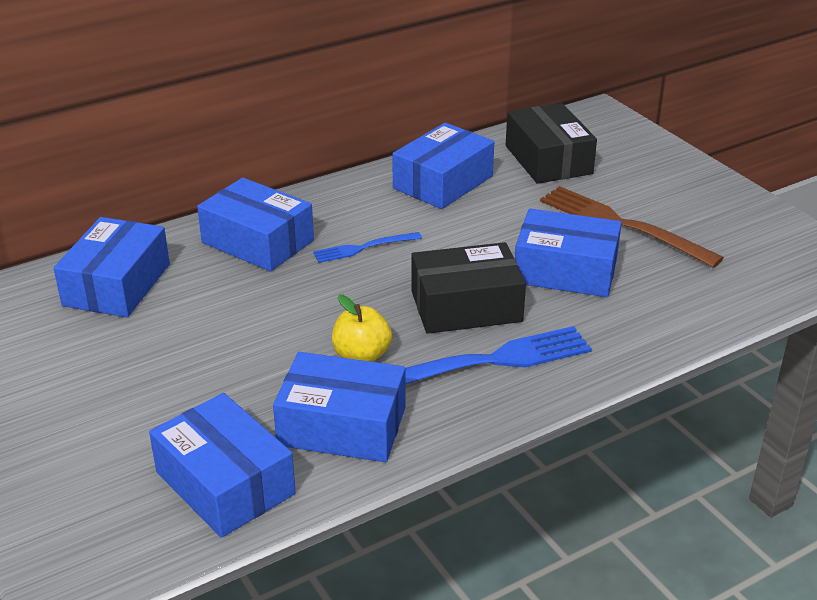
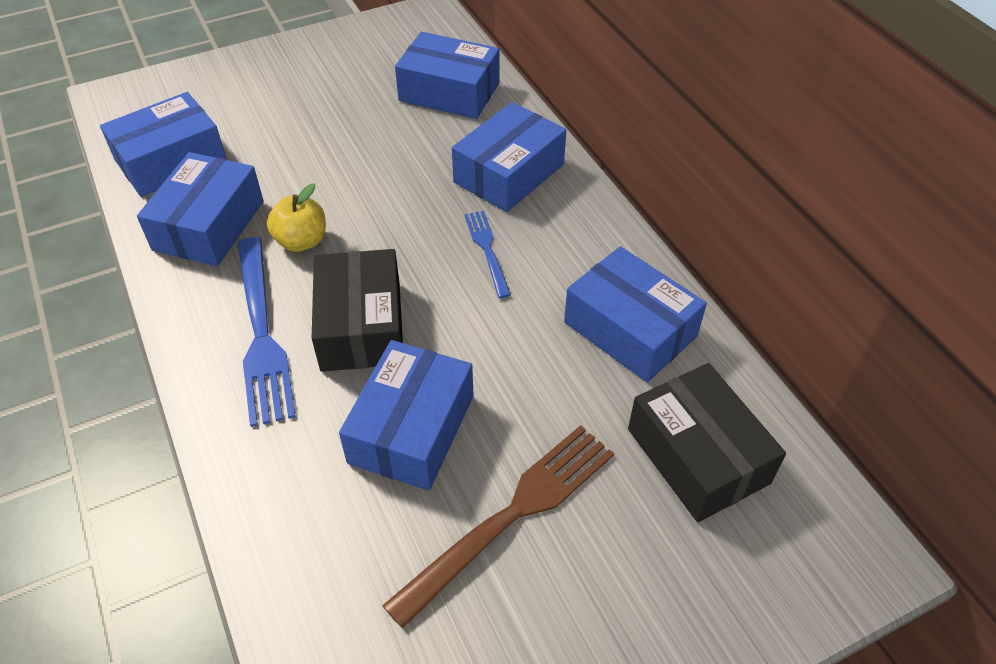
camera: 95 degrees right, 15 degrees up
(548, 160) = (697, 456): black box -> black box turned 75 degrees clockwise

